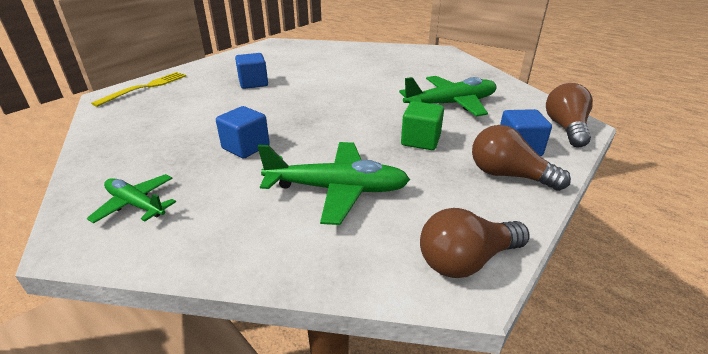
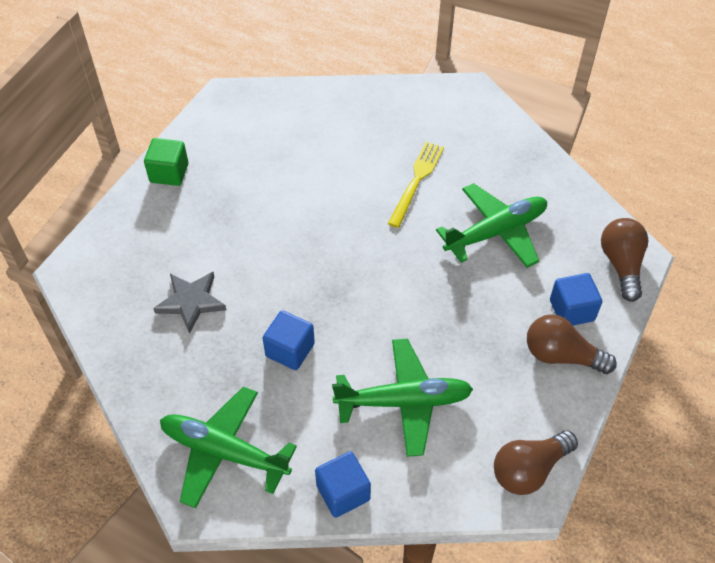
camera: 10 degrees left, 20 degrees up
(136, 204) = (224, 452): green plane -> green plane, size x1.67
(145, 88) = (108, 246): yellow fork -> yellow fork (416, 181)
(183, 116) = (191, 302): none -> grey star
(253, 83) = (243, 216): blue cube -> blue cube (343, 492)
(420, 140) = (471, 311): green cube -> green cube (169, 173)

